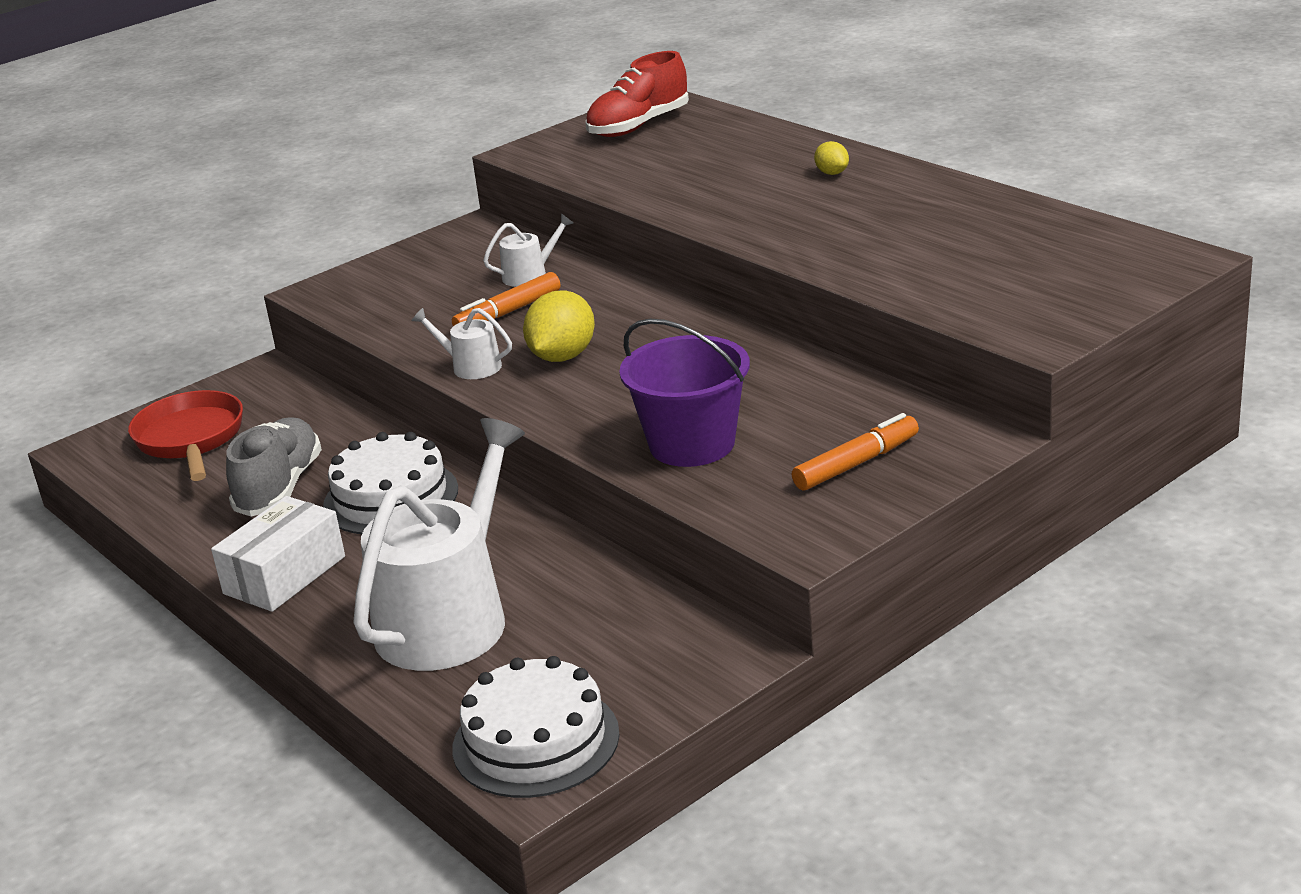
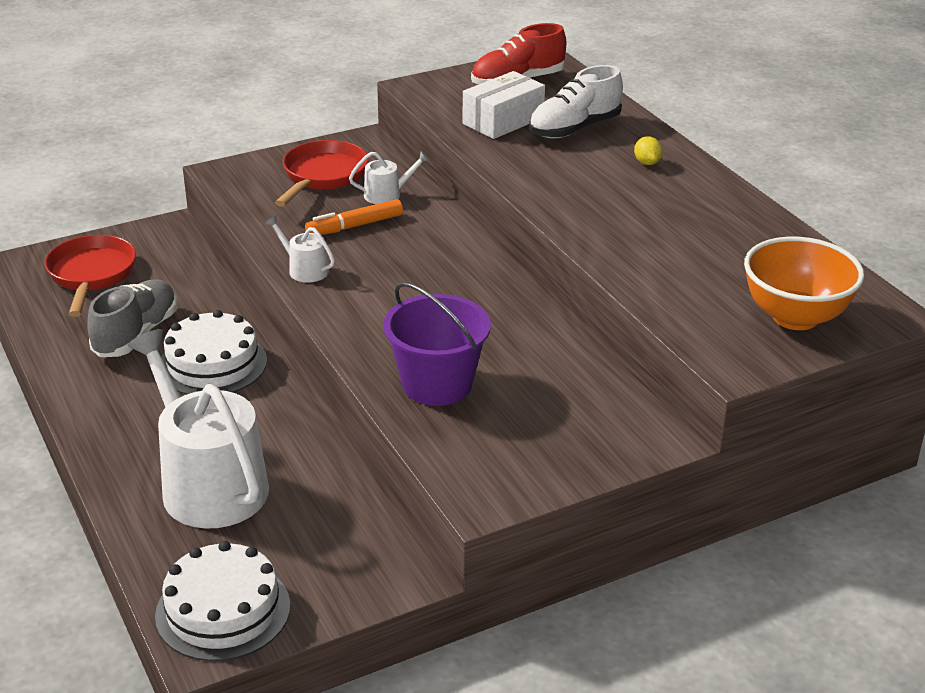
camera: 10 degrees right, 5 degrees up
(284, 575) = (106, 413): white box -> white box (503, 121)
(442, 272) = (323, 176): none -> red pan
(450, 618) = (208, 483): white watering can -> white watering can turned 75 degrees counterclockwise
(562, 357) = (377, 277): yellow lemon -> none
(730, 157) = (574, 129): none -> white shoe
(856, 463) = (555, 435): orange marker -> none
(1081, 281) = (795, 317): none -> orange bowl

